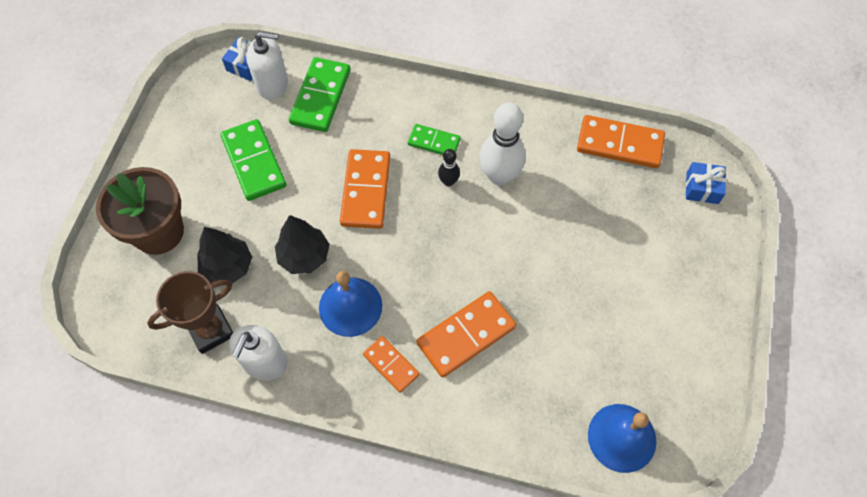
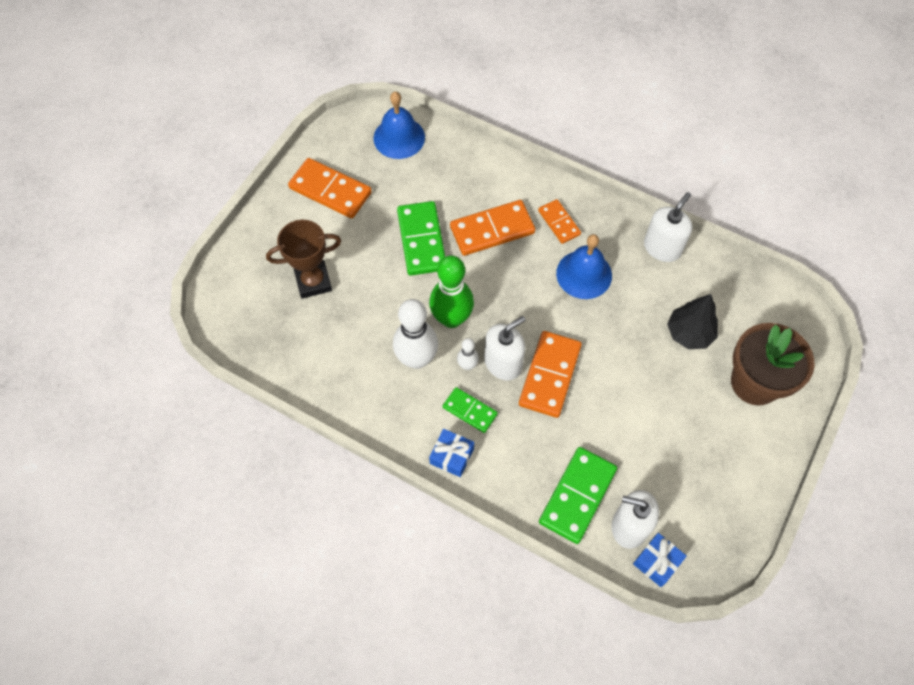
camera: 165 degrees left, 0 degrees up
(211, 330) = (706, 282): brown trophy -> brown trophy (313, 281)
(254, 162) = (657, 434): green domino -> green domino (421, 240)
(304, 256) = (618, 326): black tree -> none
(414, 192) = (503, 363): none -> white soap dispenser
(448, 181) = (467, 365): black bowling pin -> white bowling pin
(479, 223) = (451, 318): none -> green bowling pin
(619, 144) = (287, 363): orange domino -> orange domino (330, 190)
(702, 188) = (234, 301): blue gift -> blue gift (451, 456)

